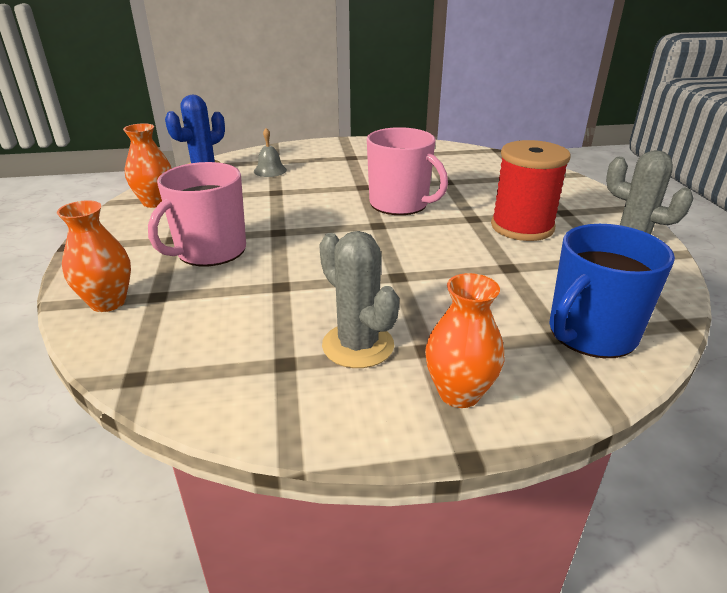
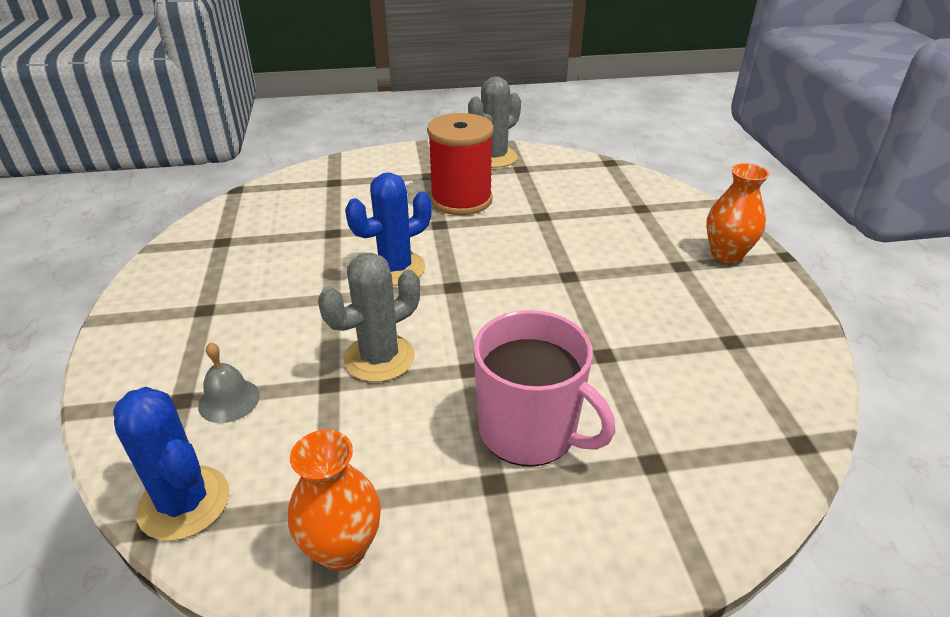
camera: 90 degrees left, 5 degrees up
(108, 302) = (682, 513): orange vase -> none
(358, 345) = (690, 300): grey cactus -> grey cactus (379, 358)
(400, 204) = (395, 269): pink mug -> blue cactus
(590, 333) = (633, 195): blue mug -> none

